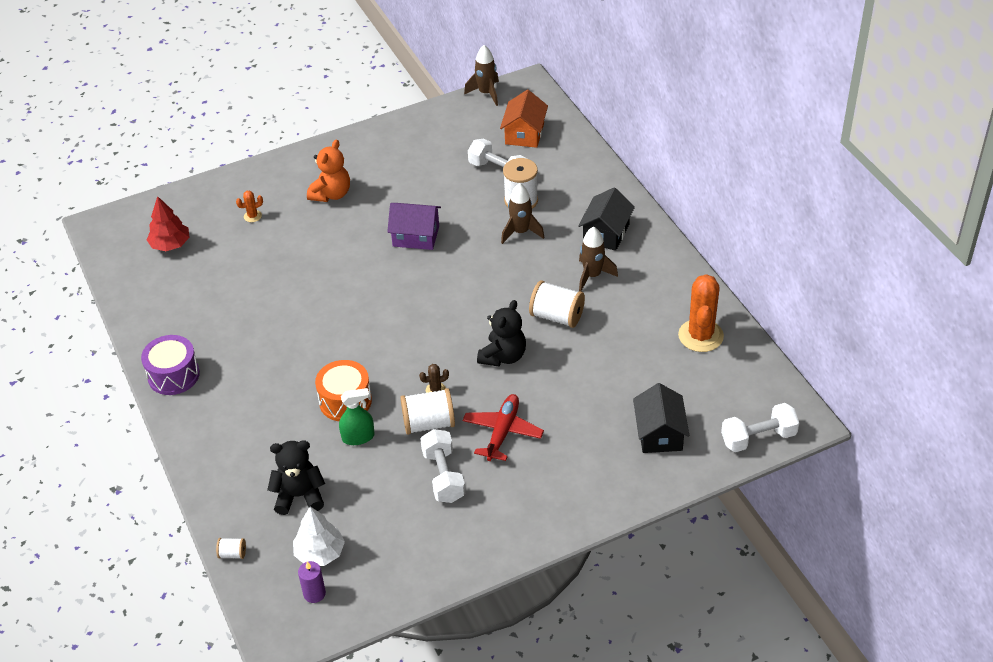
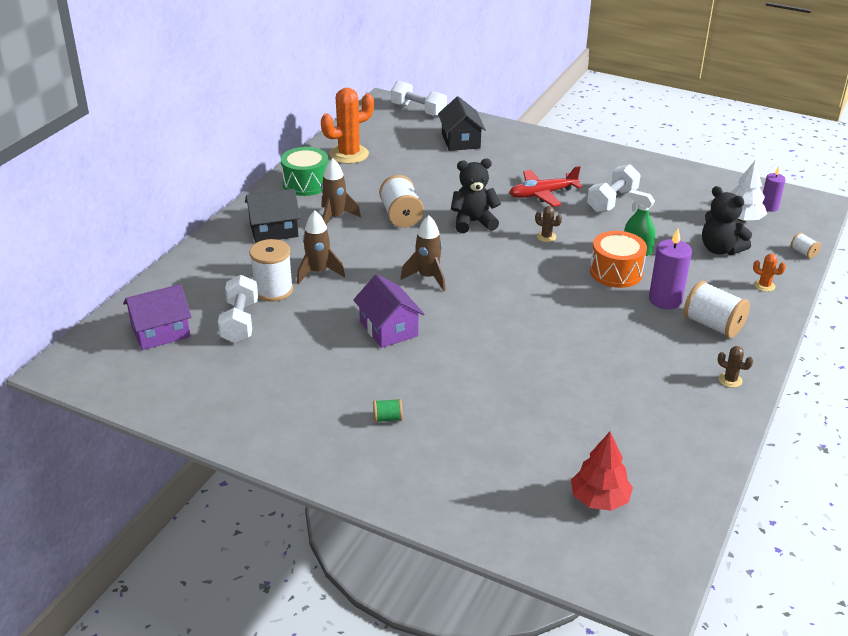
camera: 130 degrees left, 10 degrees down
(173, 375) = (730, 380): purple drum -> brown cactus
(252, 216) = (484, 460): orange cactus -> orange cactus (764, 286)
(283, 405) = (665, 300): none -> purple candle
(331, 194) = (387, 418): orange teddy bear -> green spool
(429, 423) = (579, 226): white spool -> white spool (712, 325)
(486, 93) = (102, 391): brown rocket -> brown rocket (427, 277)
(524, 134) = (161, 332): orange house -> purple house
(659, 433) = (460, 140): black house -> black house turned 60 degrees counterclockwise
(668, 283) = (306, 183): none -> green drum

